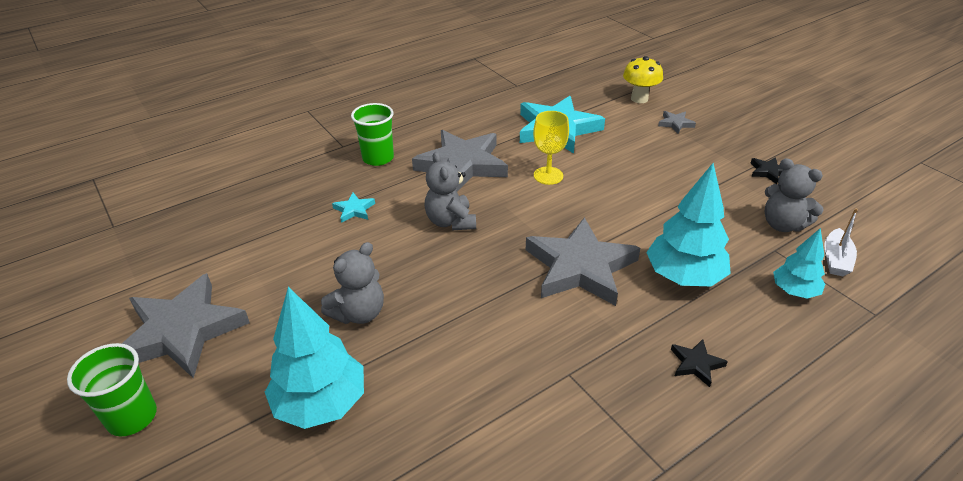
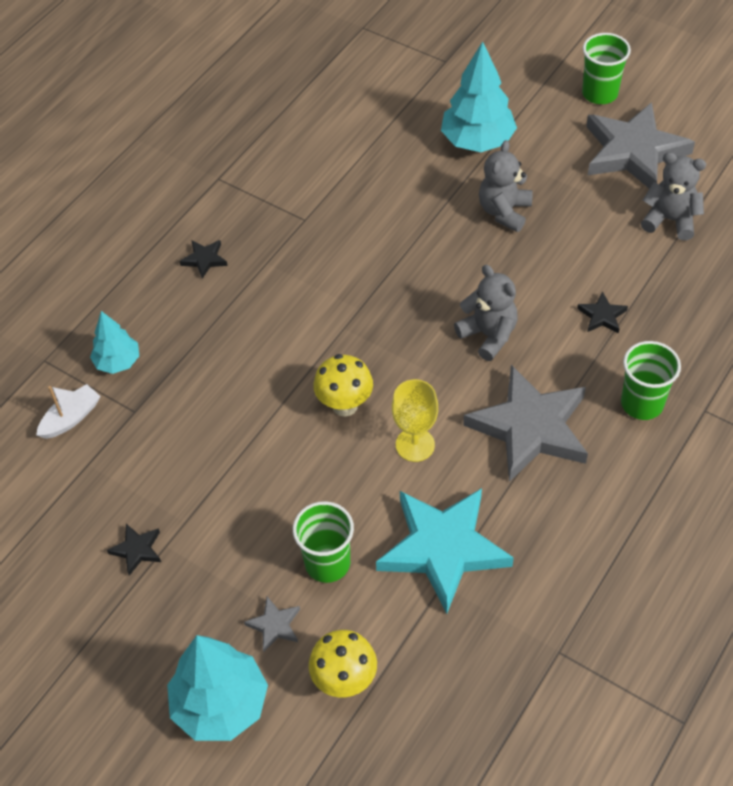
camera: 160 degrees right, 15 degrees up
(354, 210) = (602, 316): turquoise star -> black star
(580, 267) = (329, 322): grey star -> none
(590, 209) = (345, 405): none -> yellow mushroom
(634, 139) = (327, 563): none -> green cup
(684, 276) = (225, 344): turquoise tree -> turquoise tree (220, 705)
(782, 224) = (124, 453): grey teddy bear -> grey teddy bear (670, 220)
(835, 259) = (71, 418): white boat -> white boat turned 45 degrees clockwise

